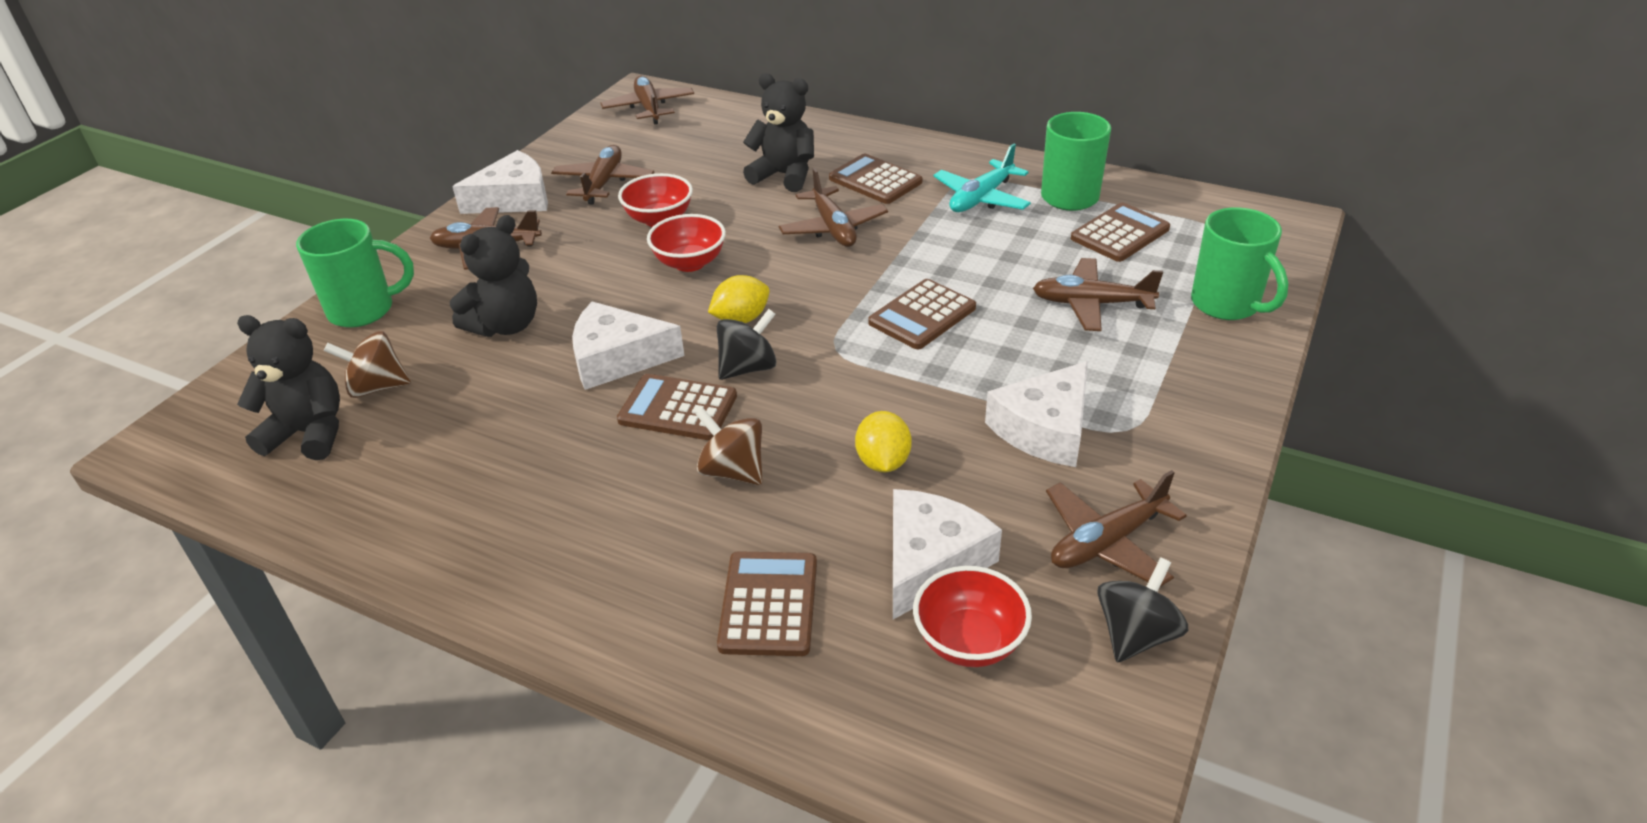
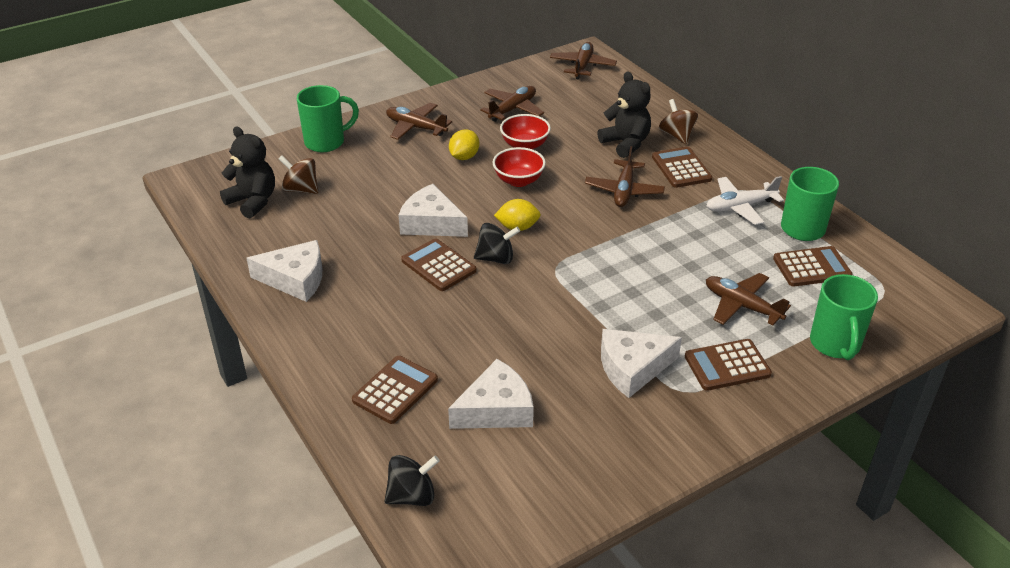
camera: 30 degrees right, 0 degrees up
(364, 310) = (326, 142): green mug -> green mug turned 45 degrees counterclockwise
(506, 325) = (389, 180): black teddy bear -> none
(514, 199) = (454, 101): white cheese -> white cheese (295, 279)
(733, 471) = (437, 313): brown spinning top -> brown spinning top (676, 136)
(883, 462) = (521, 344): yellow lemon -> yellow lemon (464, 157)
(922, 315) = (626, 269): brown calculator -> brown calculator (727, 365)
(969, 641) = (477, 459): red bowl -> none
(981, 198) = (740, 206): turquoise plane -> white plane
(1107, 542) = (603, 446): brown plane -> none
(1135, 634) = (569, 500): black spinning top -> black spinning top (412, 496)

